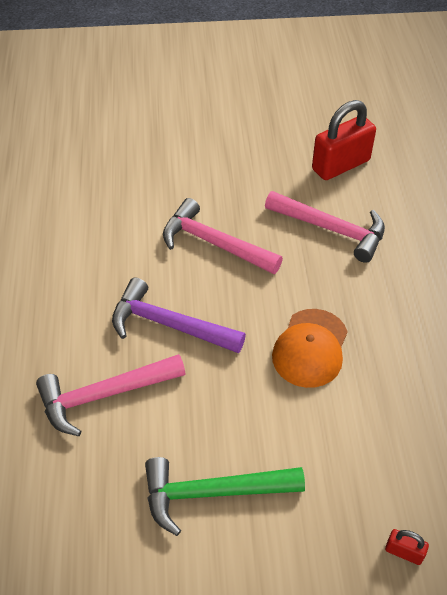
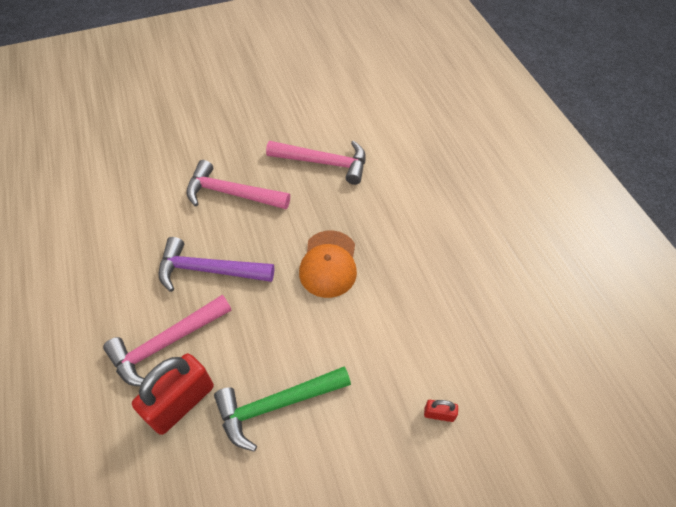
camera: 15 degrees left, 5 degrees up
(340, 165) = (319, 109): red padlock -> red padlock (181, 402)

